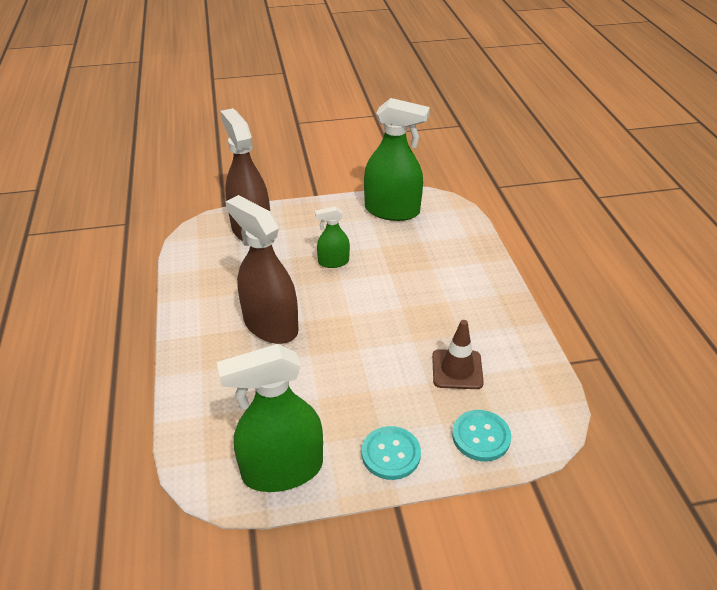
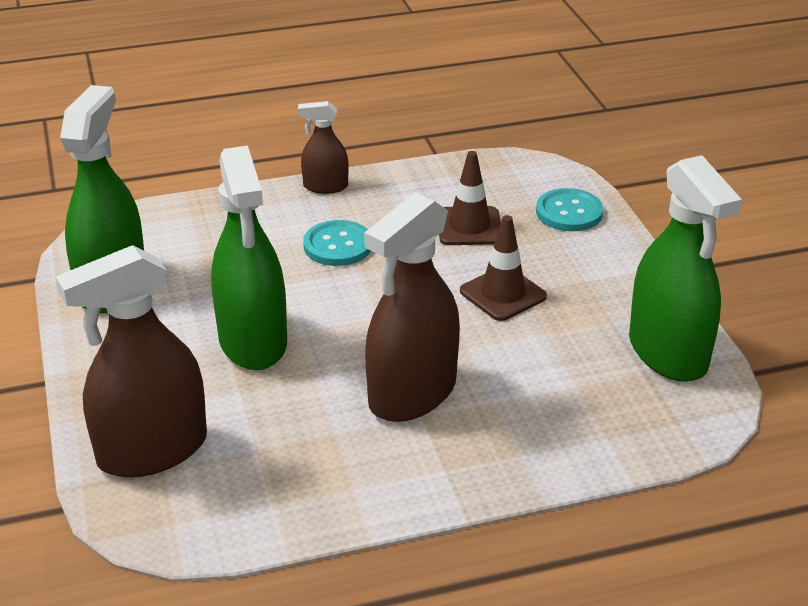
camera: 95 degrees left, 5 degrees down
(333, 262) = (253, 341): green spray bottle -> green spray bottle, size x1.96
(368, 379) = (503, 294): none -> brown traffic cone
(391, 454) = (614, 272): turquoise button -> turquoise button (338, 245)
(508, 295) = (325, 186): none -> brown spray bottle

